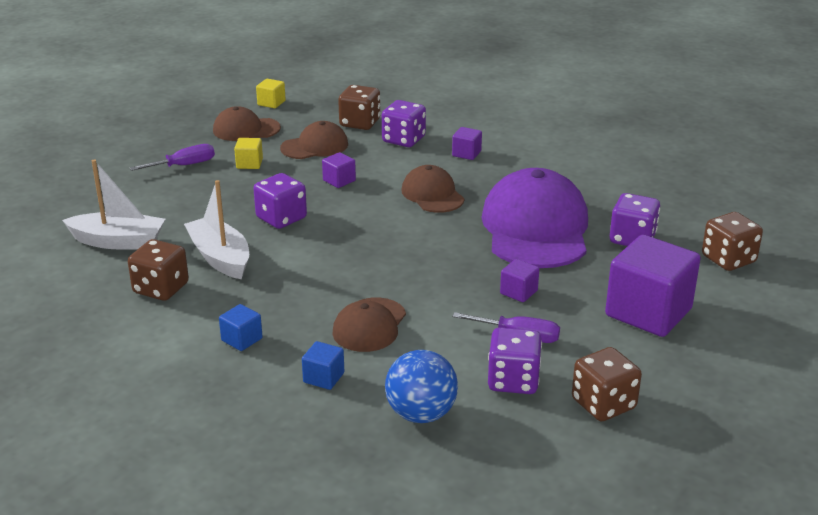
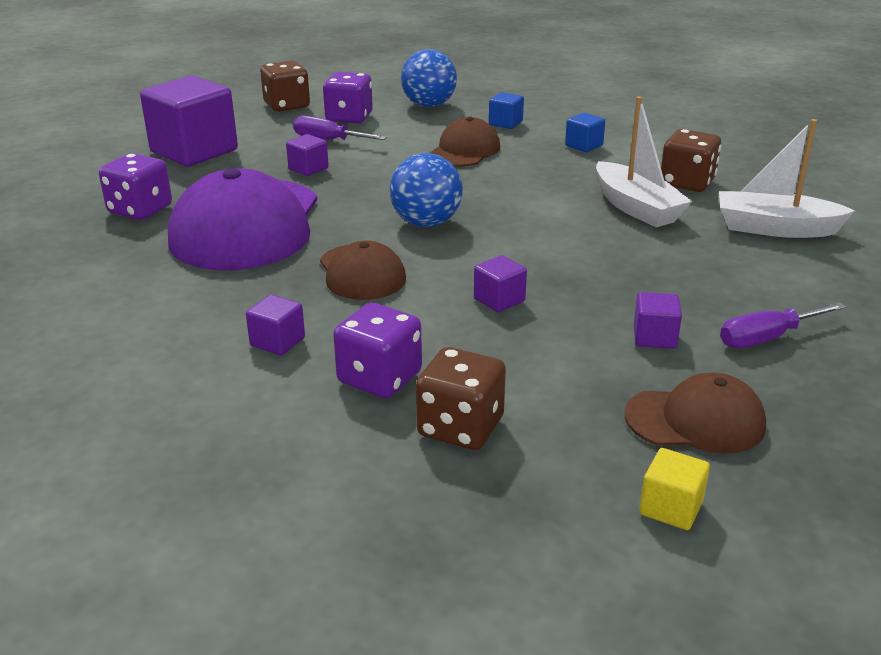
camera: 175 degrees left, 0 degrees up
(249, 164) = (654, 337): yellow cube -> purple cube
(281, 218) = (575, 248): purple dice -> none
(315, 146) = (547, 370): brown cap -> none
(395, 236) = (426, 223): none -> blue ball
(728, 259) = (57, 187): brown dice -> none

